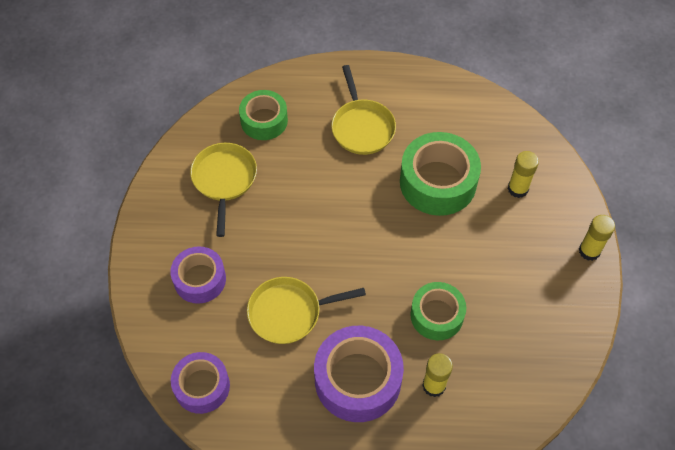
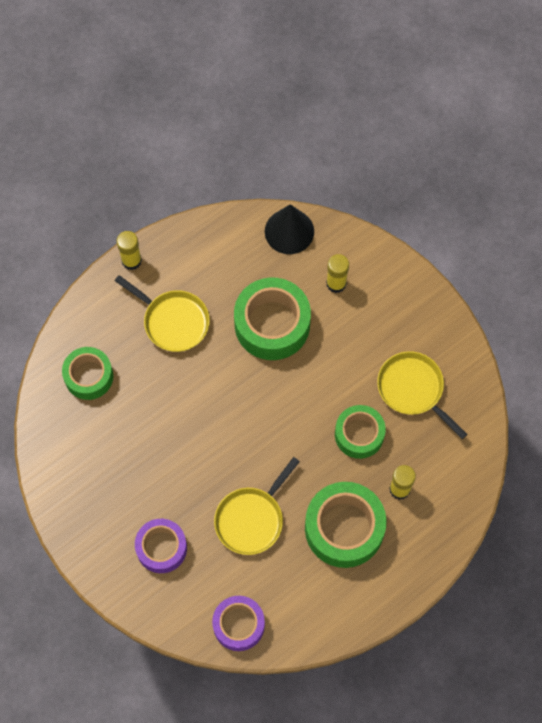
camera: 40 degrees left, 10 degrees up
(224, 180) = (104, 453): yellow pan -> yellow pan (413, 389)
(358, 380) = (344, 528): purple tape -> green tape
(511, 126) = (289, 231): none -> black cone
(589, 251) = (426, 296): yellow glue stick -> yellow glue stick (131, 261)

